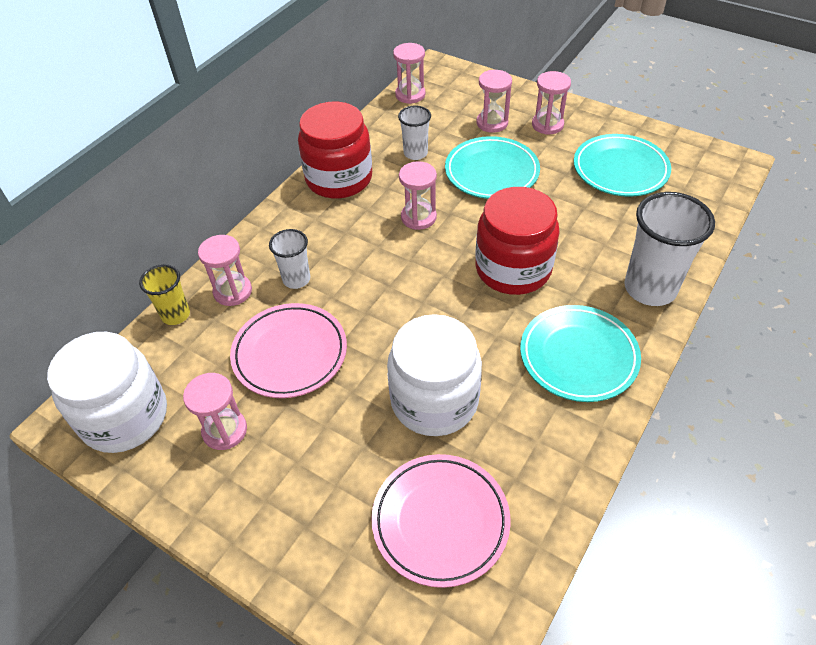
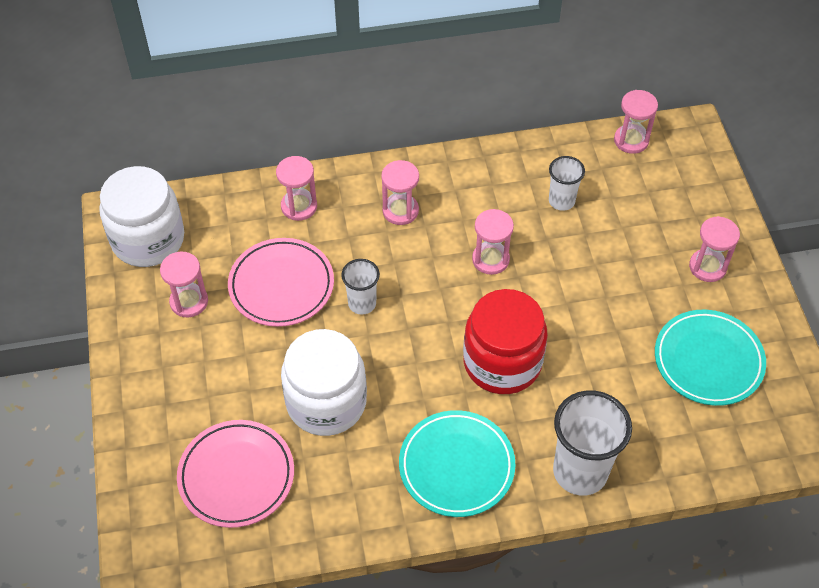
camera: 45 degrees right, 5 degrees up
(176, 315) = (247, 193): yellow cup -> none
(296, 279) = (348, 234): white cup -> white cup (362, 303)
(339, 178) = (475, 175): red jar -> none
(491, 172) = (598, 270): turquoise plate -> none
(492, 123) = (662, 225): pink hourglass -> pink hourglass (400, 211)

